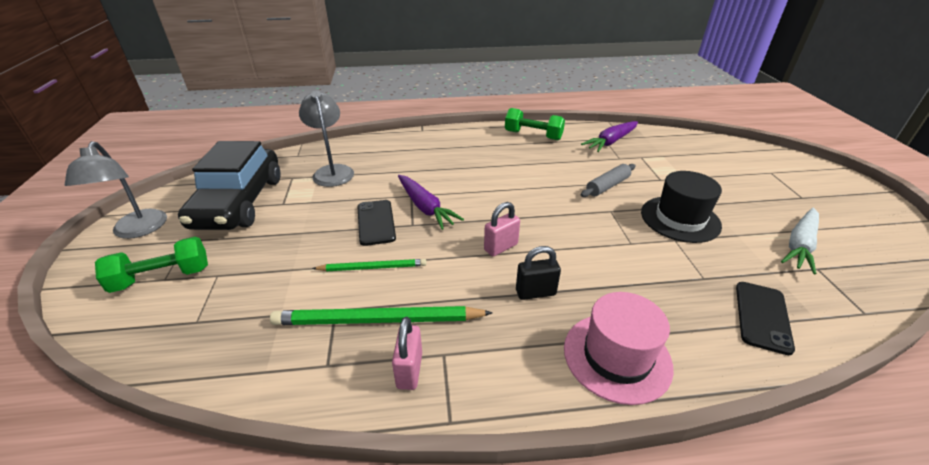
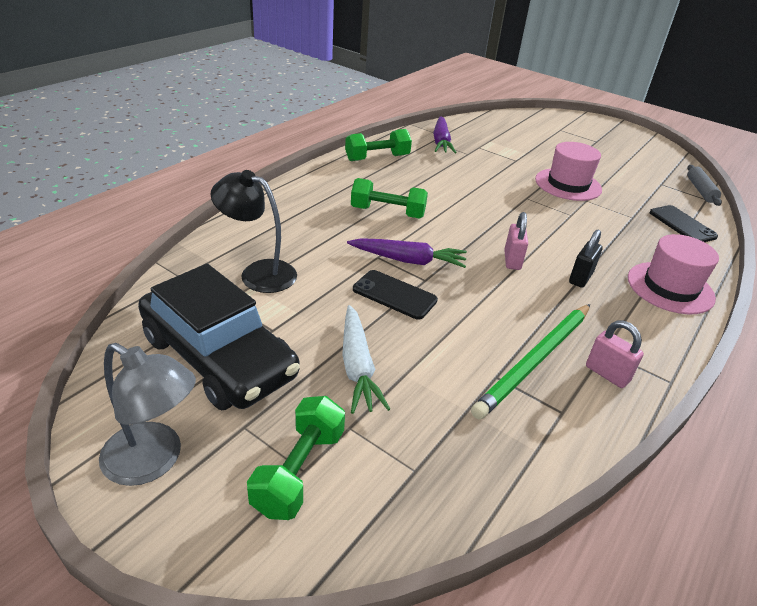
camera: 50 degrees left, 0 degrees up
(332, 171) = (258, 273): grey lamp -> black lamp
(373, 267) = (461, 329): green pencil -> none
(471, 172) = (387, 212): none -> green dumbbell
(607, 186) = (496, 180): grey rolling pin -> grey rolling pin (700, 190)
(680, 219) = (568, 184): black hat -> pink hat
(800, 245) = (637, 173): white carrot -> white carrot (357, 366)

